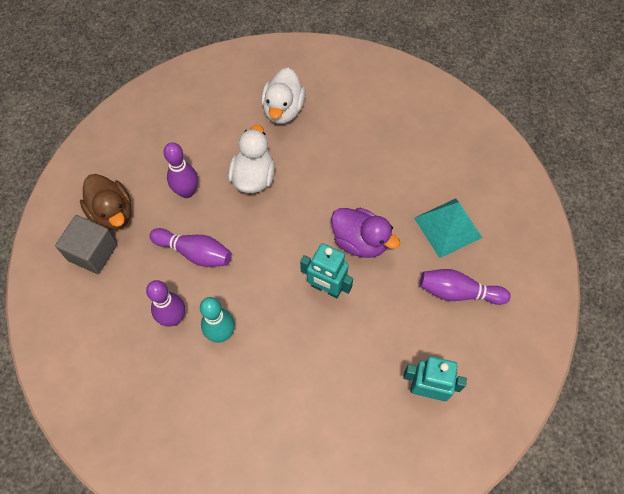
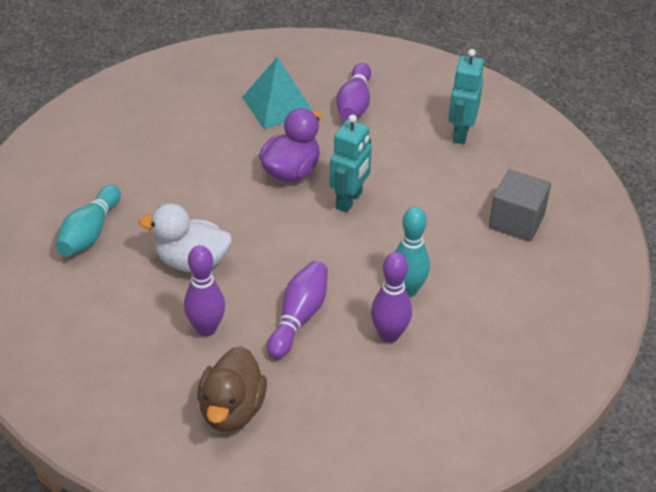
camera: 90 degrees left, 20 degrees down
(93, 252) = (293, 428): grey cube -> grey cube (516, 221)
(112, 213) = (232, 410): brown duck -> brown duck turned 135 degrees clockwise
(283, 109) = (90, 232): white duck -> turquoise bowling pin

